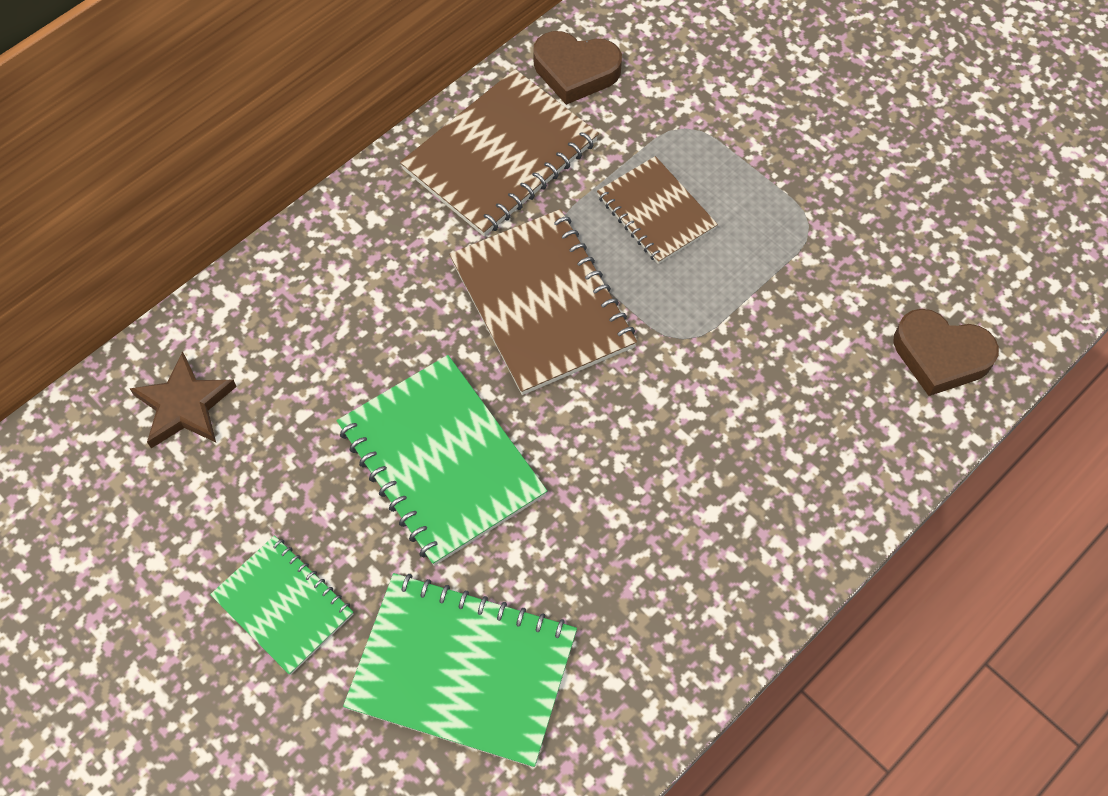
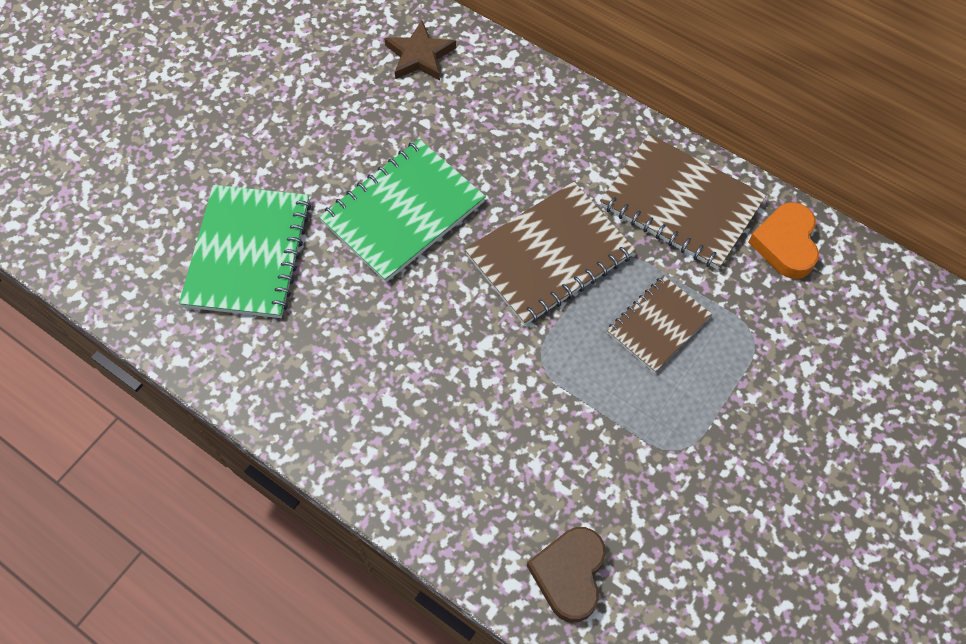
camera: 80 degrees right, 0 degrees up
(283, 605) = (283, 142): green notebook -> none
(575, 71) = (785, 244): brown heart -> orange heart

